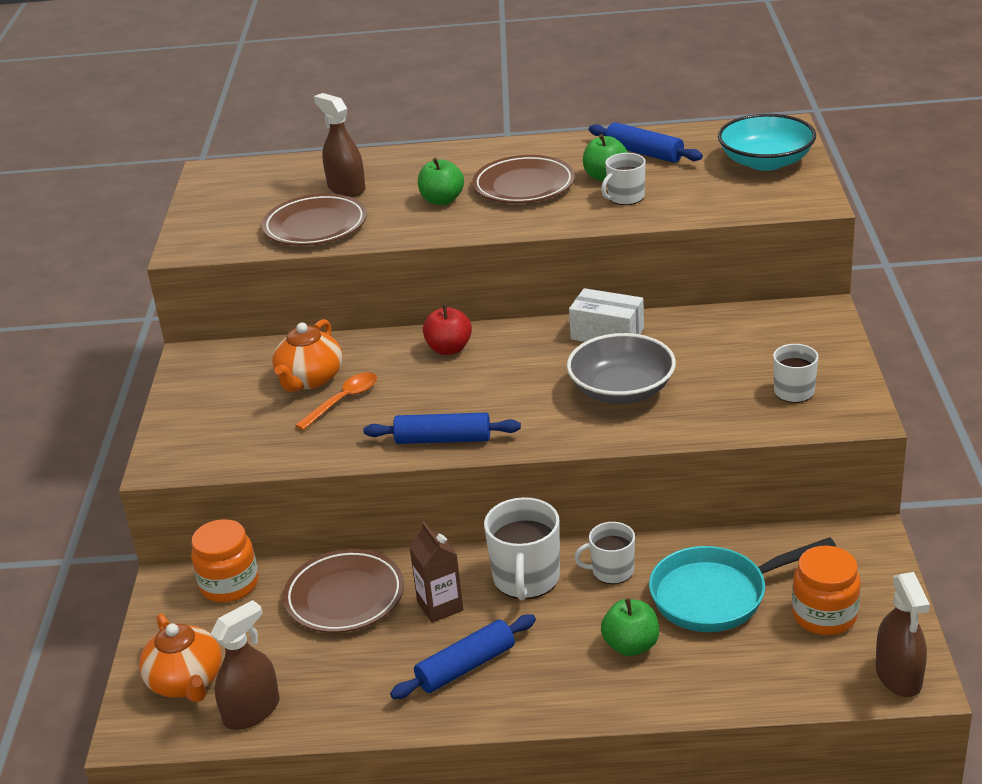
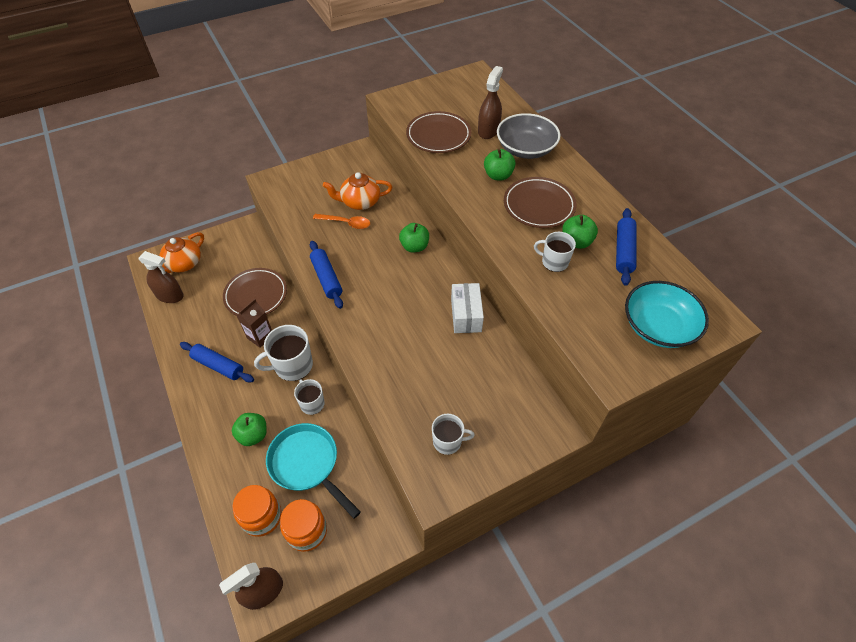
camera: 60 degrees right, 20 degrees up
(229, 584) = (252, 249): orange jar -> orange jar (262, 517)
(449, 349) = (414, 247): red apple -> green apple
(622, 390) = (408, 344): grey bowl -> grey bowl (525, 149)

